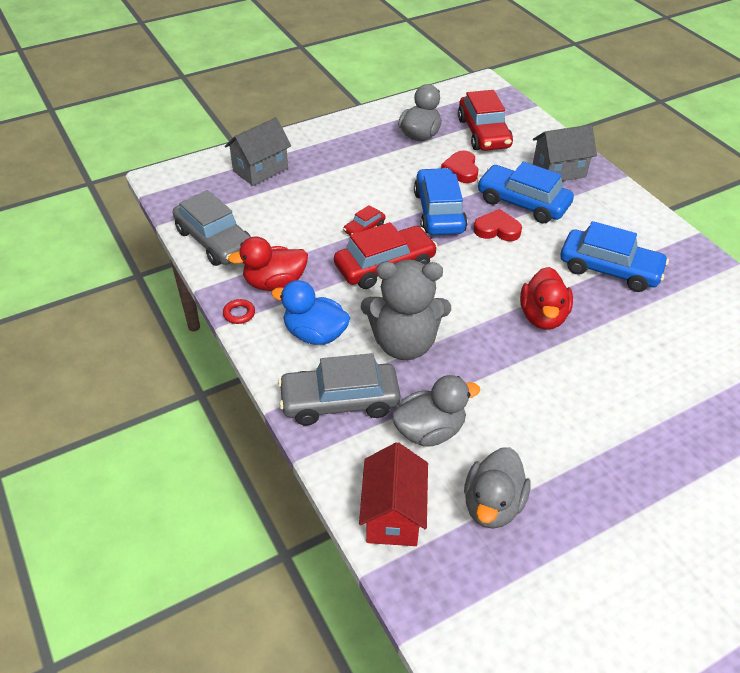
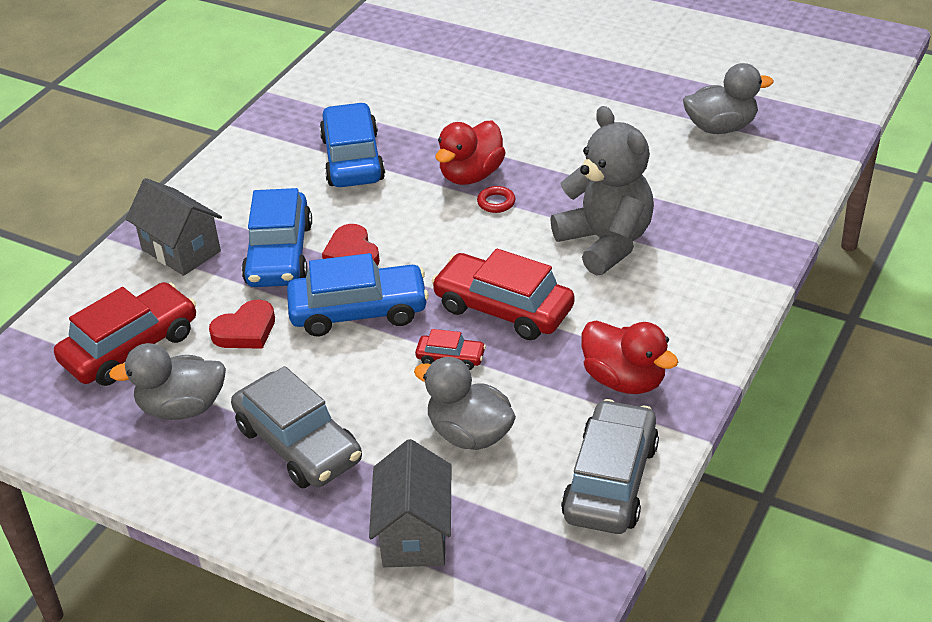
camera: 120 degrees left, 5 degrees down
(239, 314) = (701, 380): red ring -> red ring (496, 202)
(260, 170) = (414, 534): grey house -> grey house turned 75 degrees clockwise
(315, 334) = (663, 307): blue duck -> none
(339, 401) = (724, 248): grey car -> grey car (298, 444)
(393, 515) = (793, 168): red house -> none
(429, 431) = (690, 184): grey duck -> grey duck (469, 434)
(439, 212) = (358, 311): blue car -> blue car turned 150 degrees counterclockwise
(542, 316) = (471, 175): red duck -> red duck turned 150 degrees clockwise

